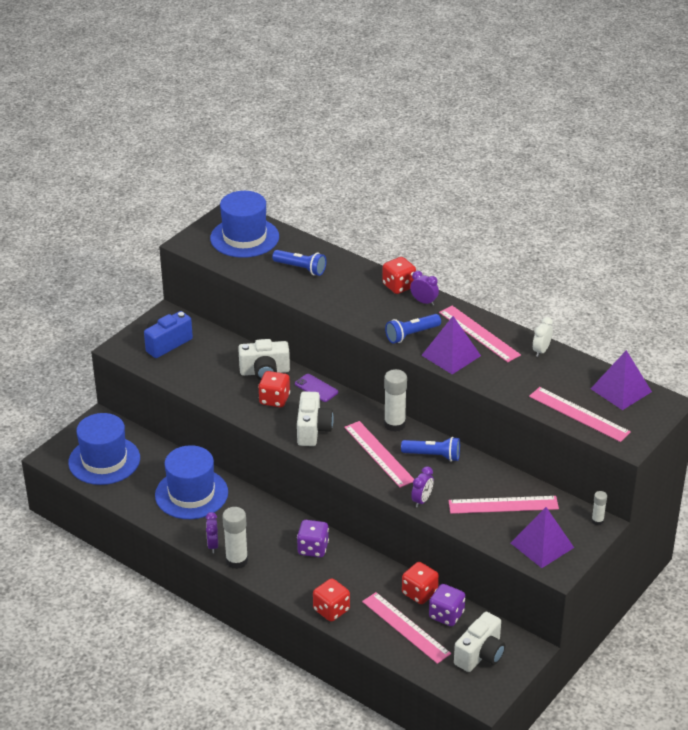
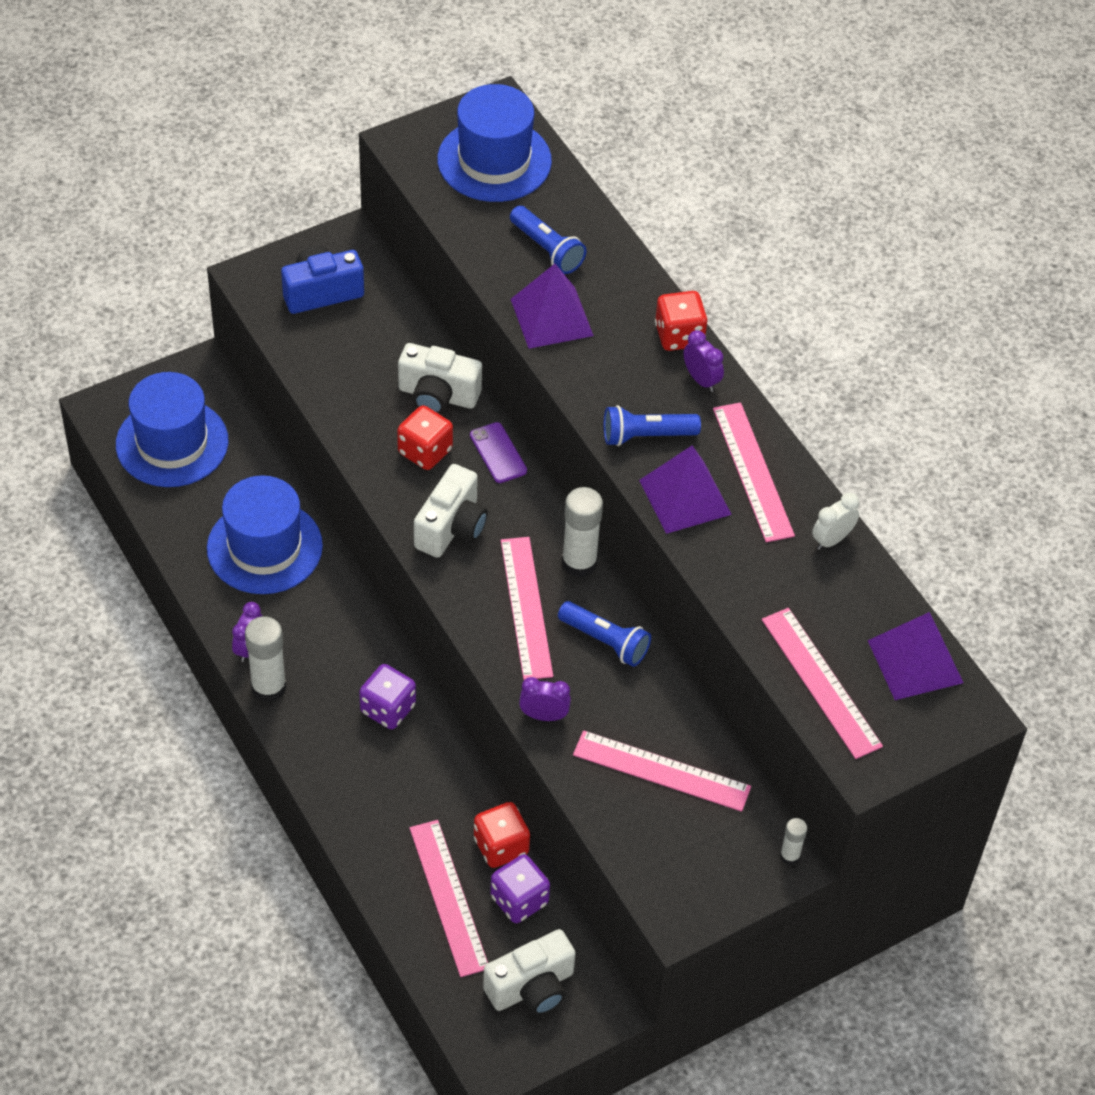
camera: 20 degrees right, 15 degrees up
(331, 610) = (358, 824): red dice -> none
(422, 500) = (544, 716): purple clock -> purple clock turned 135 degrees counterclockwise
(542, 545) = (679, 866): purple pyramid -> purple pyramid (551, 317)

